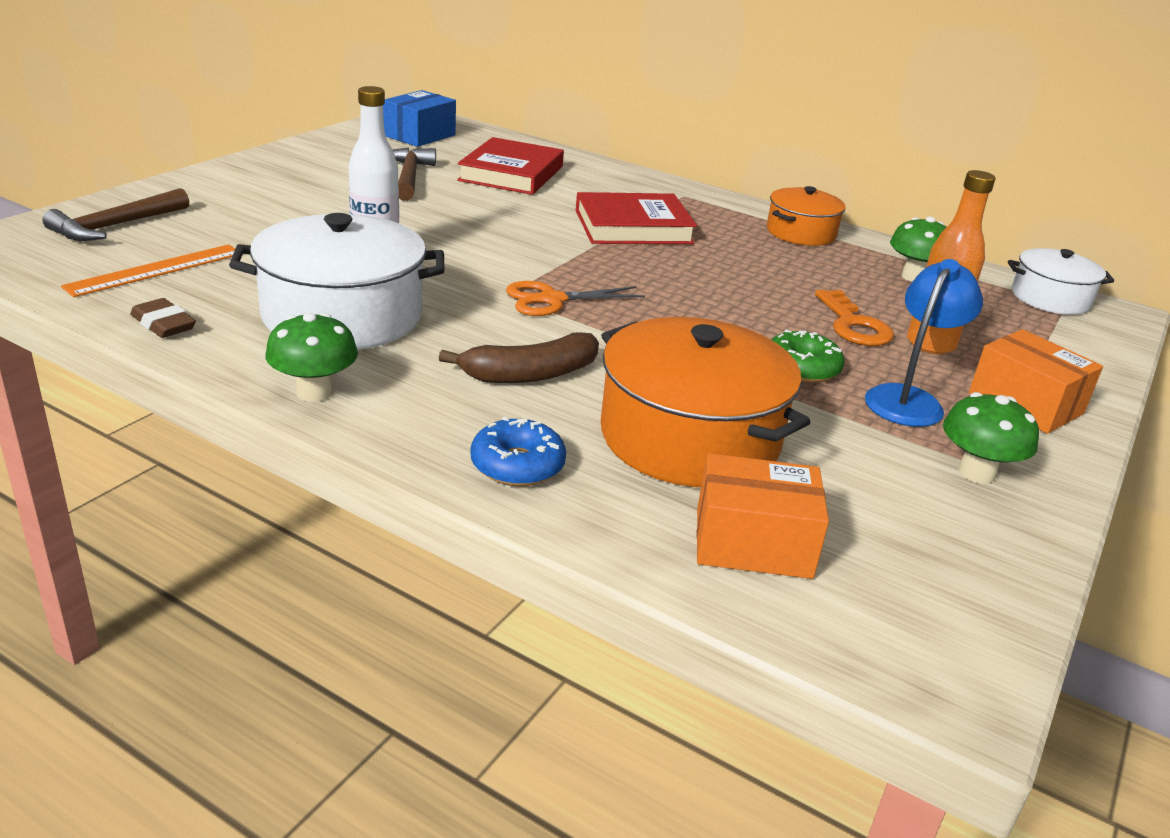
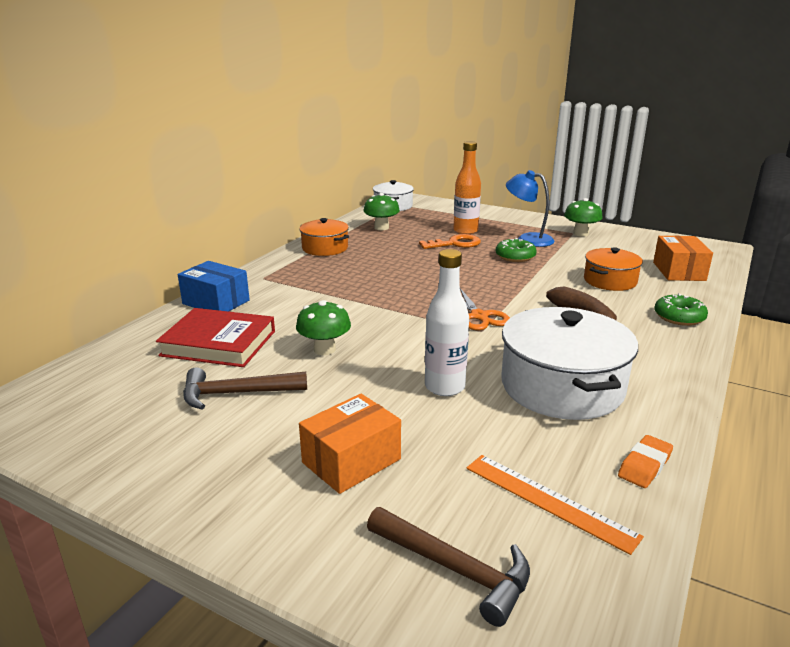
camera: 90 degrees left, 5 degrees down
(163, 324) = (644, 466): brown eraser -> orange eraser
(314, 392) = (672, 381): green mushroom -> green mushroom (324, 349)
(419, 135) = (86, 402): blue box -> blue box (216, 302)
(517, 465) = (679, 317): blue donut -> green donut
(633, 227) = (335, 294): red book -> none
(689, 437) = (610, 281): orange pot -> orange pot, size x0.58
(1025, 403) = (512, 221): orange box -> orange box (351, 461)

